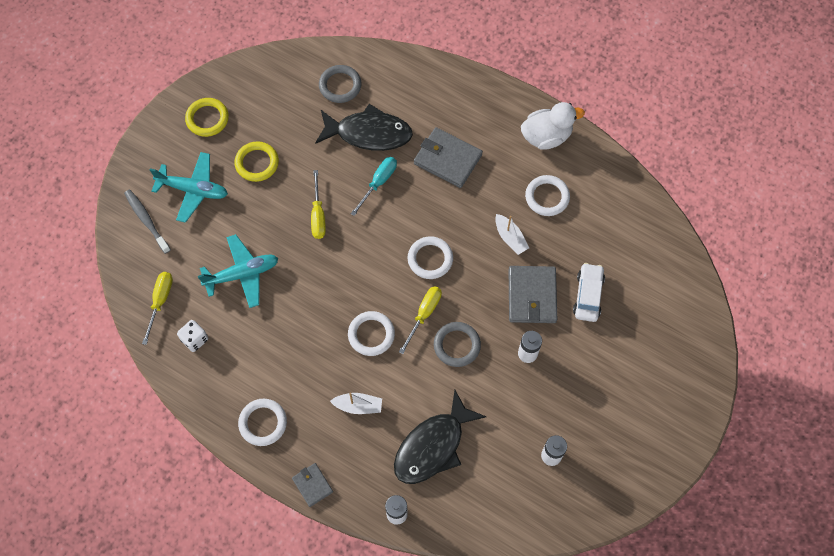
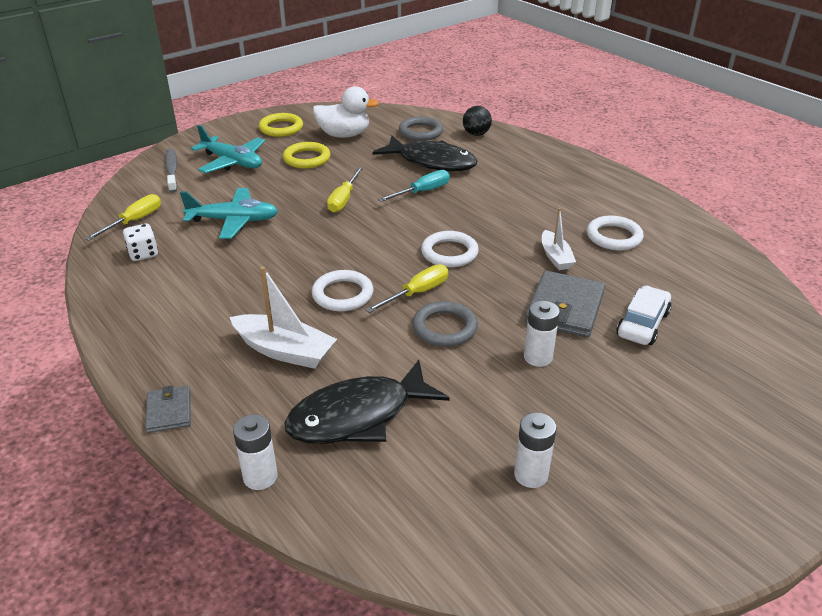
camera: 20 degrees right, 30 degrees down
(263, 423) = (157, 336): white ring -> none
(358, 406) = (284, 351): white boat -> white boat, size x1.59
(391, 73) = (476, 134): none -> black ball
(447, 159) = (507, 191): grey wallet -> none
(546, 136) = (628, 197): white duck -> white duck (344, 135)

